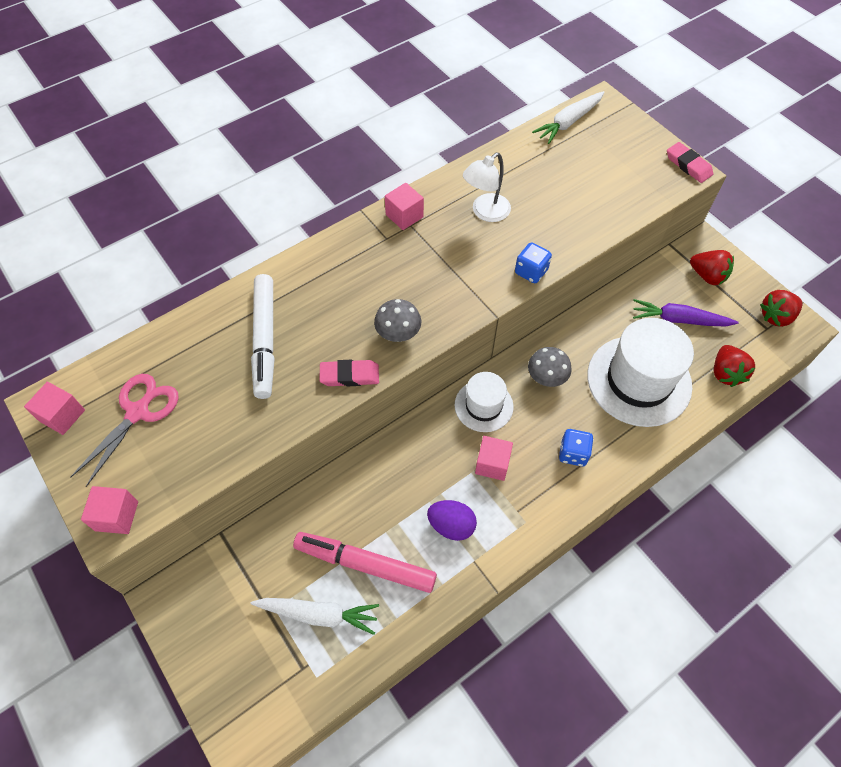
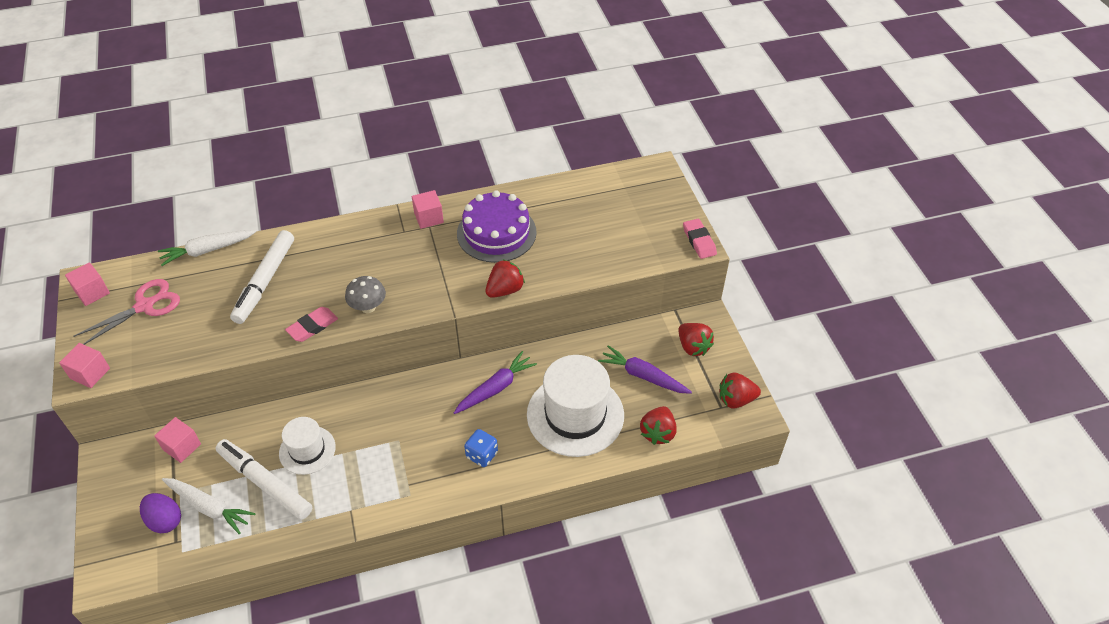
camera: 20 degrees right, 10 degrees down
(349, 375) = (312, 326): pink eraser -> pink eraser turned 60 degrees counterclockwise
(365, 564) = (265, 483): pink marker -> white marker
(451, 525) = (348, 477): purple egg -> purple egg (165, 520)
(483, 405) = (430, 393): white hat -> white hat (307, 450)
(485, 212) = (496, 233): white lamp -> purple cake
(492, 464) = (409, 441): pink cube -> pink cube (182, 447)
(531, 272) = (505, 290): blue dice -> red strawberry
(546, 378) = (496, 388): grey mushroom -> purple carrot
(568, 122) = (614, 178): white carrot -> white carrot (207, 250)

